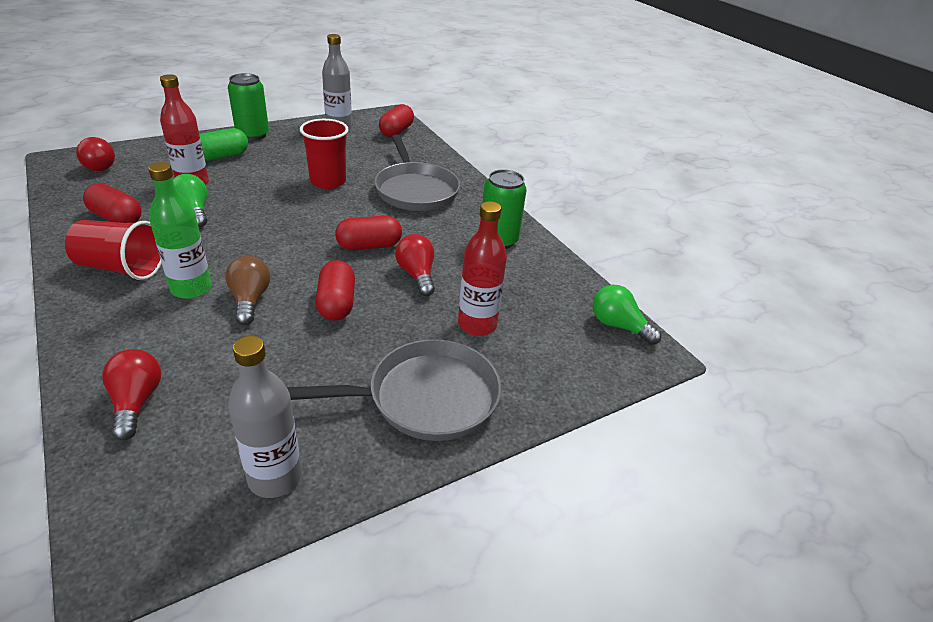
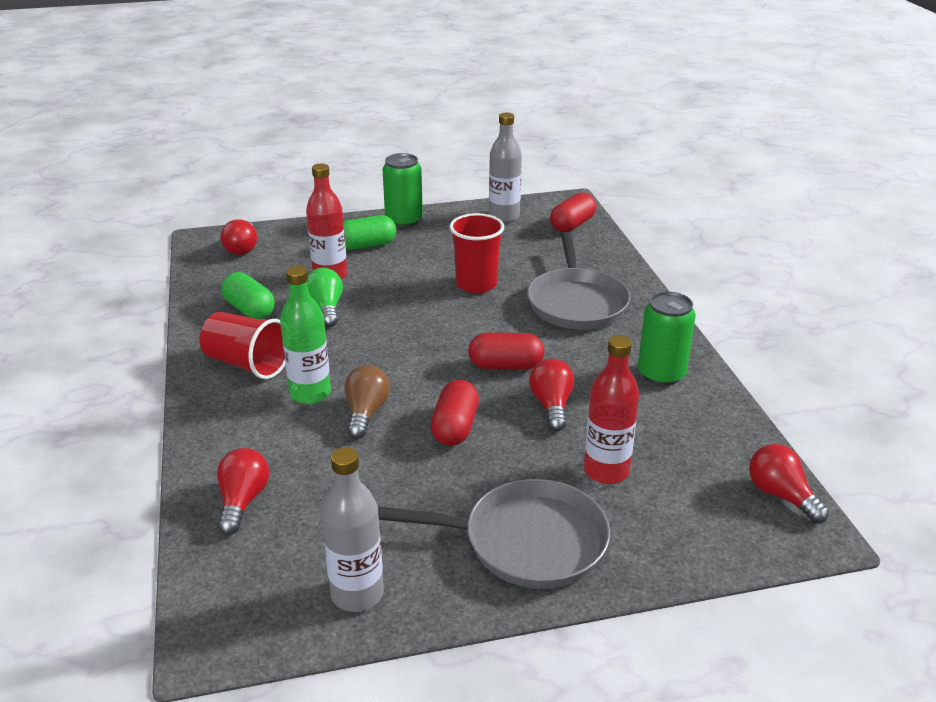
camera: 20 degrees right, 5 degrees down
(116, 218) = (249, 309): red capsule -> green capsule
(618, 326) = (781, 495): green light bulb -> red light bulb

